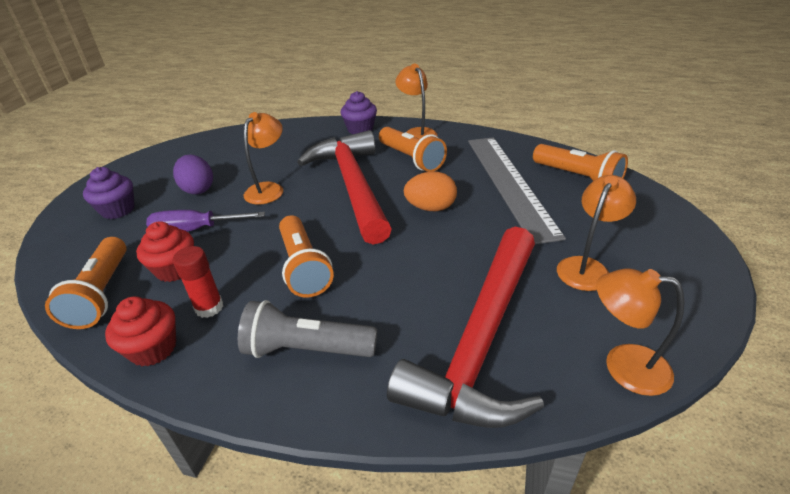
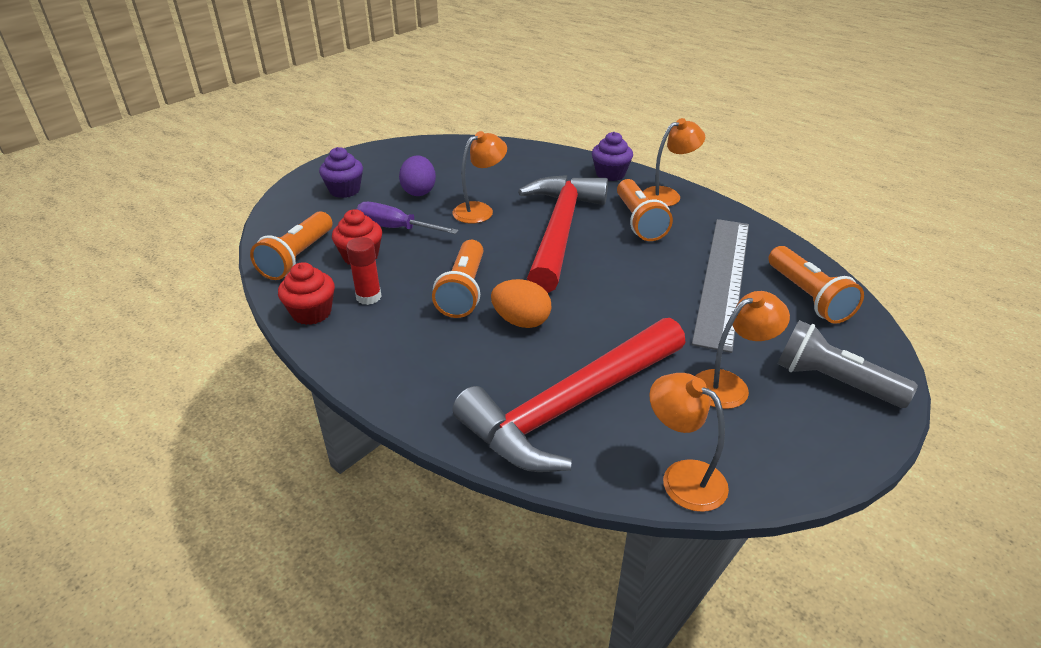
camera: 25 degrees right, 0 degrees up
(306, 349) = (422, 356): grey flashlight -> grey flashlight (833, 381)
(417, 133) = (667, 195): orange lamp -> orange lamp turned 60 degrees clockwise
(430, 208) = (619, 277): orange egg -> orange egg (521, 321)

